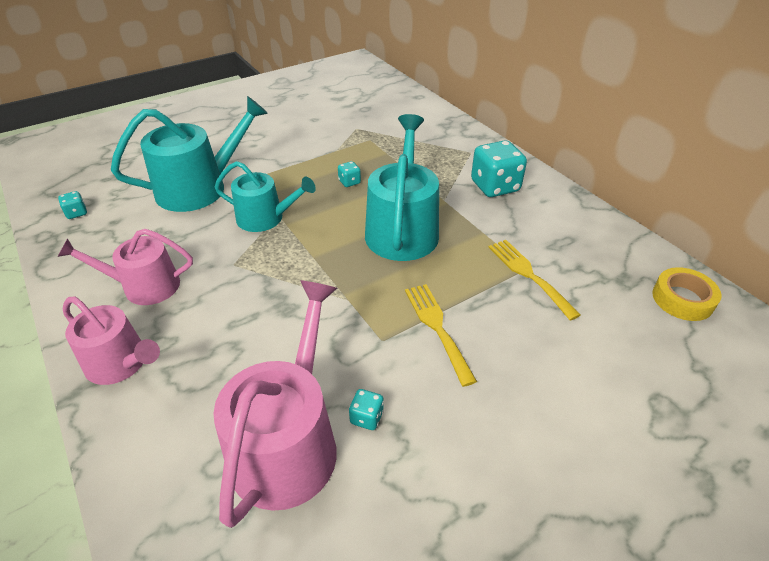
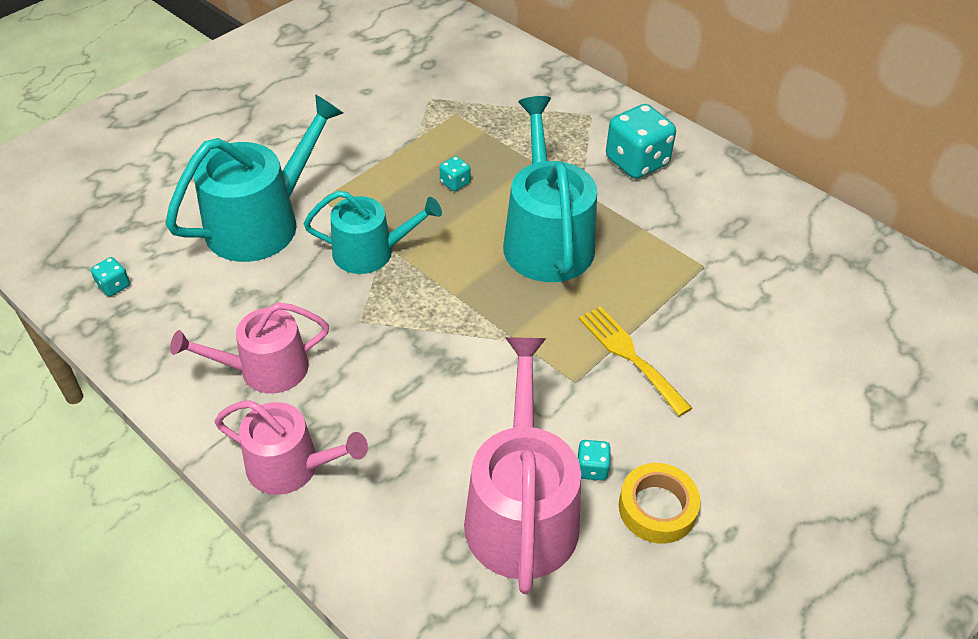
camera: 15 degrees left, 5 degrees up
(528, 274) = (709, 274): yellow fork -> none
(682, 299) = (877, 275): yellow tape -> yellow tape (657, 508)

